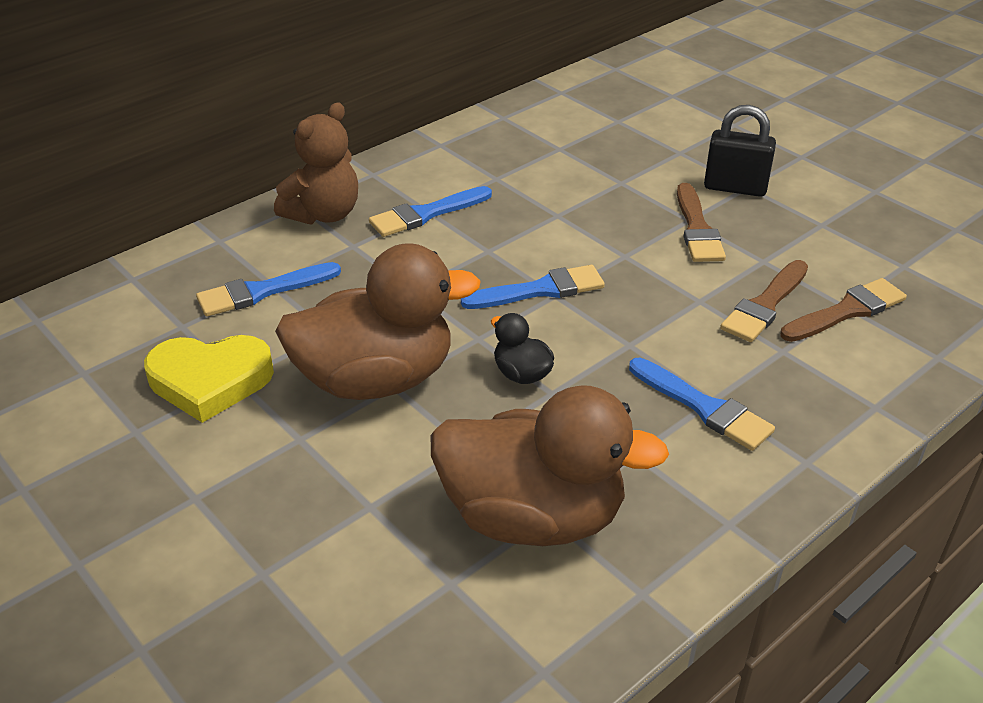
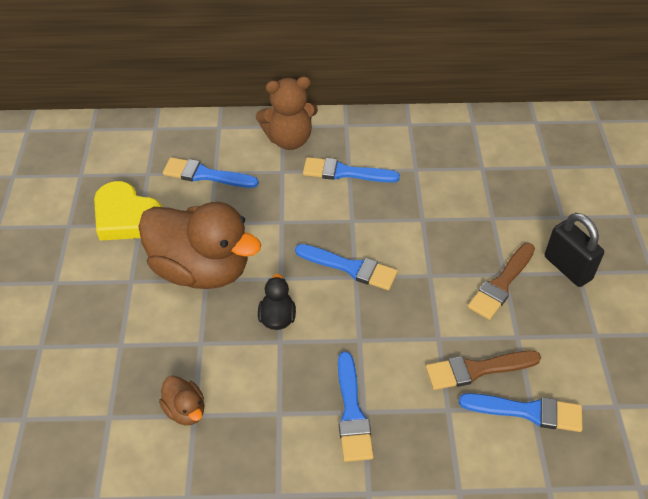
camera: 40 degrees right, 10 degrees up
(533, 517) = (185, 410): brown duck -> brown duck, size x0.43
(846, 311) = (527, 411): brown brush -> blue brush

